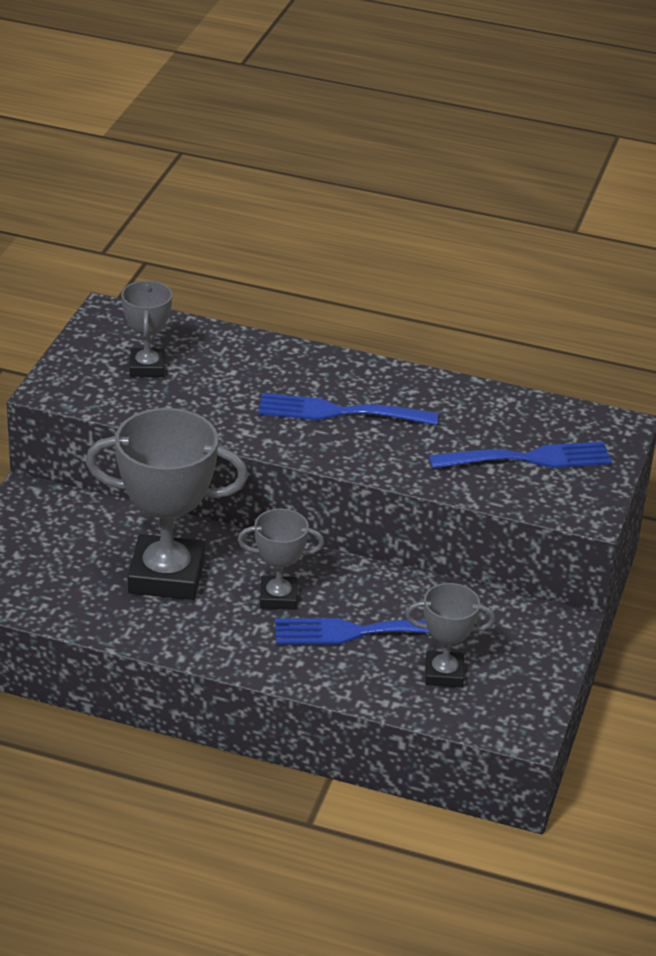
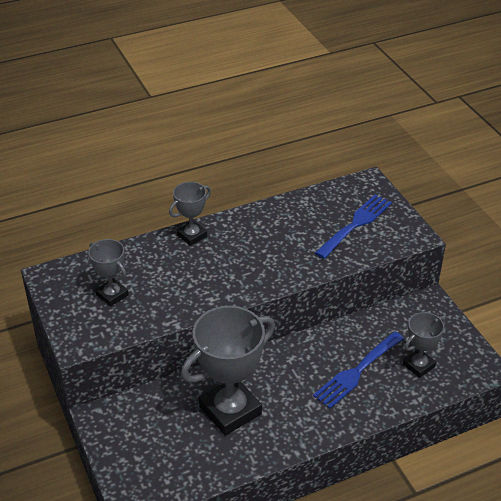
camera: 40 degrees left, 5 degrees up
(278, 597) = (297, 381): grey trophy -> grey trophy (192, 235)
(338, 412) = (241, 257): blue fork -> none

